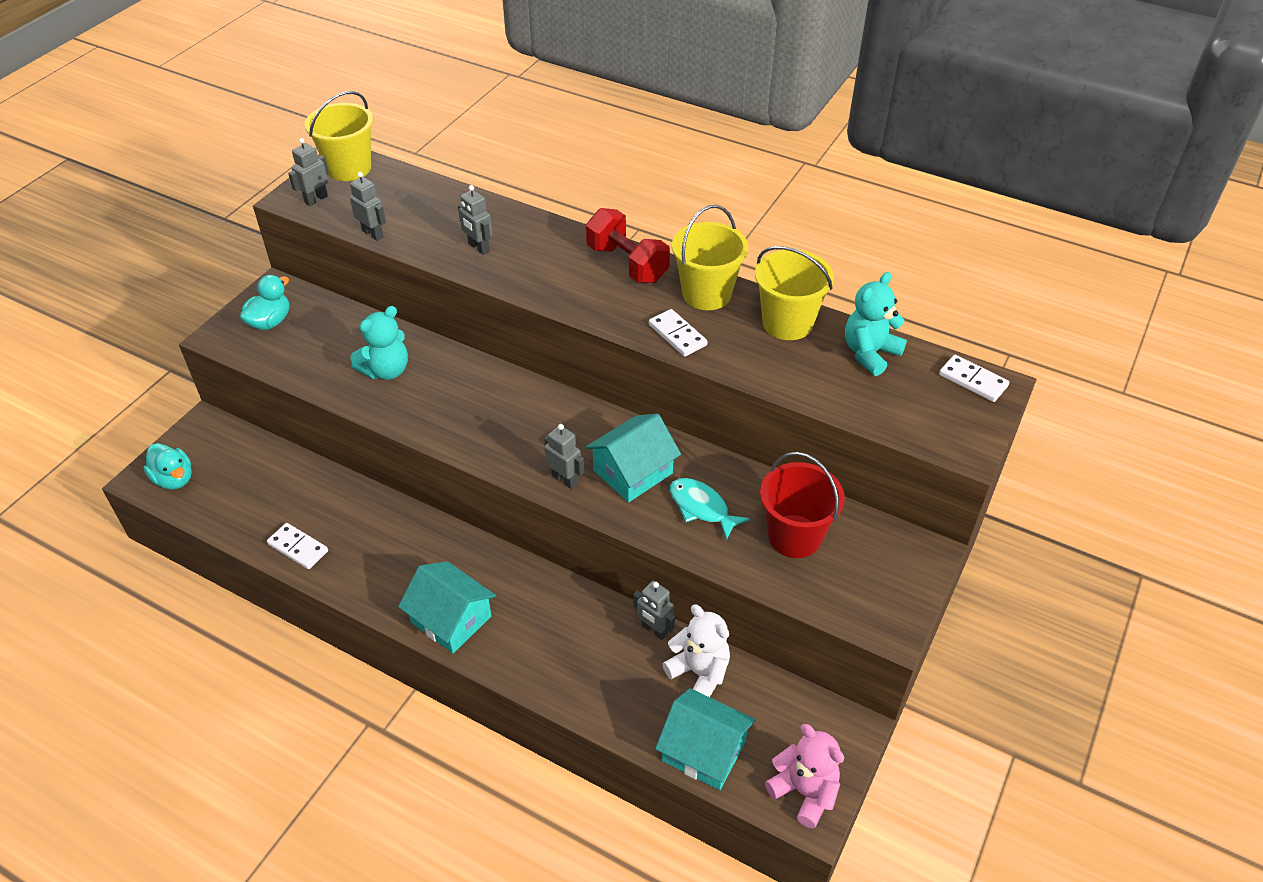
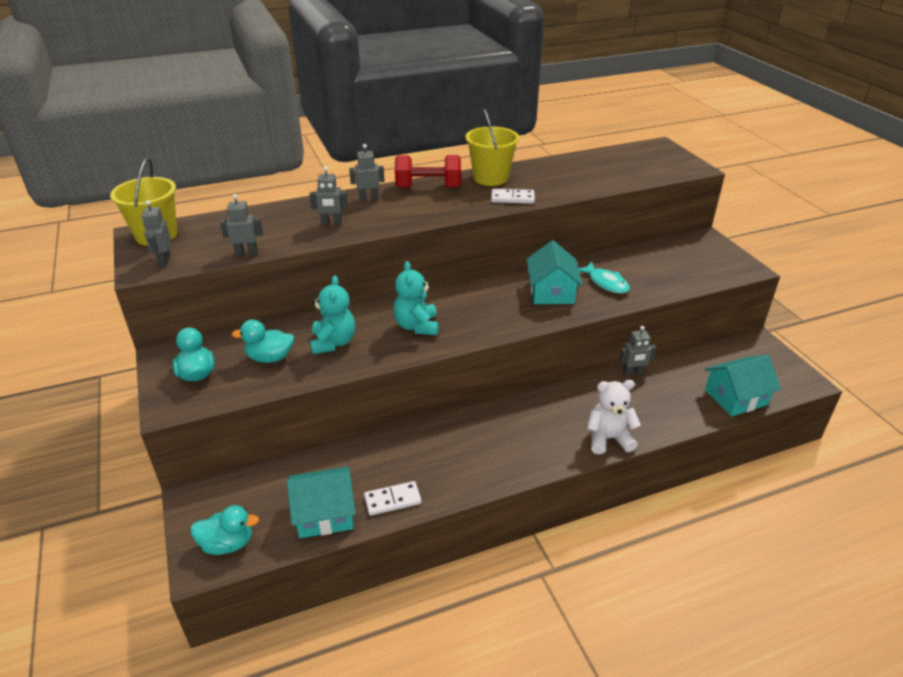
camera: 50 degrees left, 10 degrees down
(328, 347) = (270, 358): none -> turquoise duck
(451, 619) = (542, 452): turquoise house -> turquoise house (324, 514)
(564, 479) = (529, 317): grey robot -> grey robot (368, 198)
(699, 673) = (679, 372): white teddy bear -> white teddy bear (608, 439)
(701, 508) = (606, 283): turquoise fish -> turquoise fish turned 120 degrees counterclockwise
(787, 323) = (546, 169): yellow bucket -> none
(794, 536) = (658, 266): red bucket -> none
(804, 792) = (789, 376): pink teddy bear -> none
(869, 353) = (599, 160): turquoise teddy bear -> turquoise teddy bear (417, 326)
(973, 380) = (650, 148): white domino -> none

